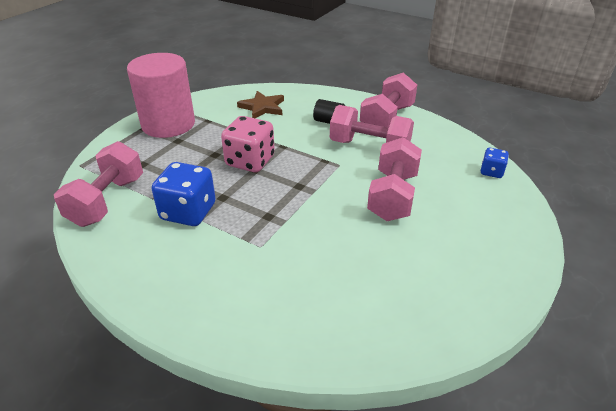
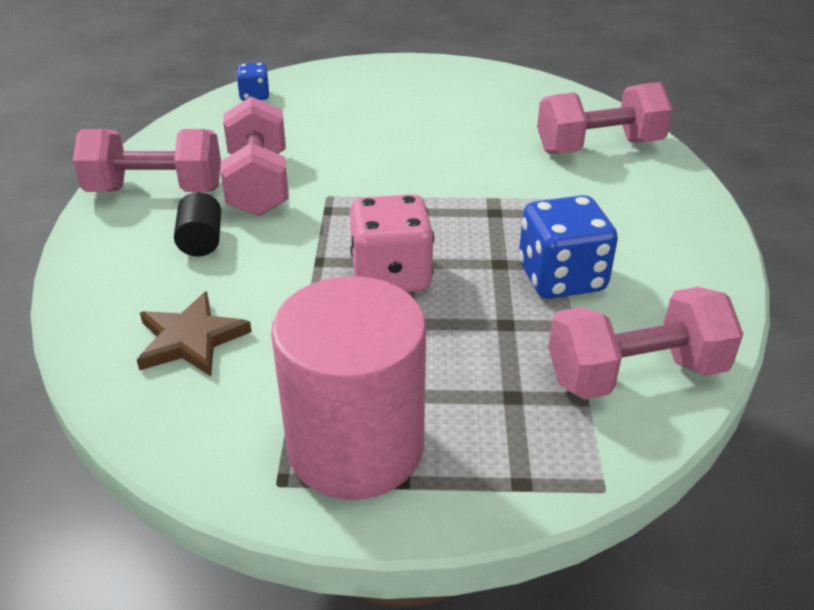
camera: 120 degrees left, 0 degrees up
(392, 196) = (365, 142): pink dumbbell -> pink dumbbell (599, 147)

